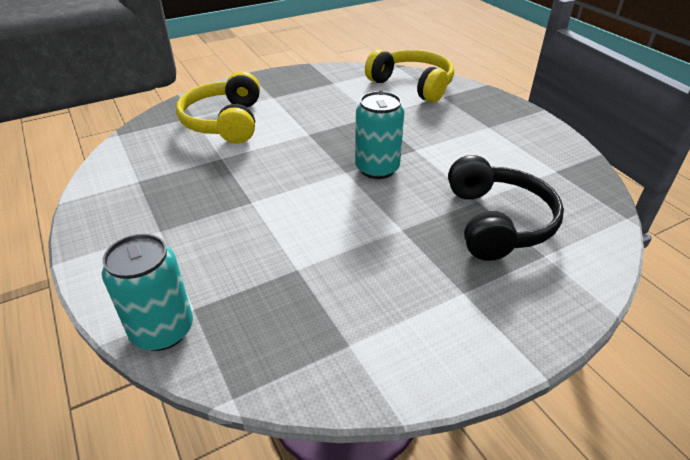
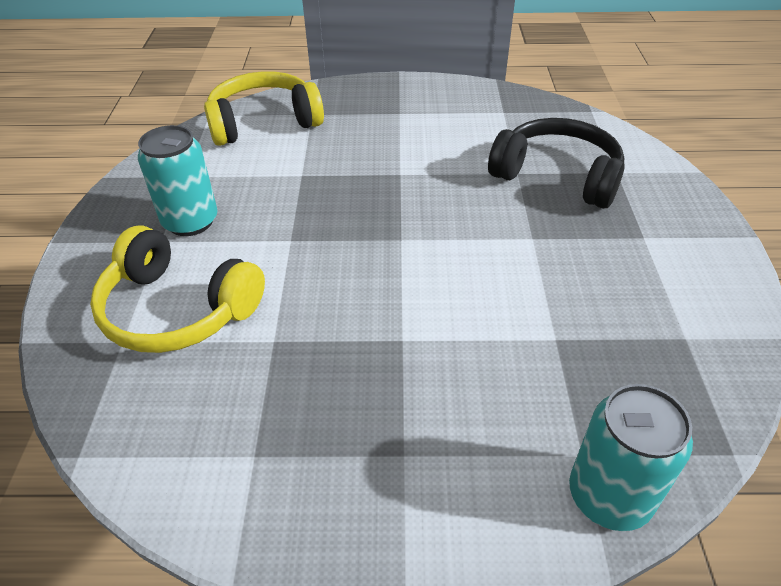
camera: 60 degrees left, 5 degrees up
(377, 169) = (414, 214): turquoise can -> turquoise can (190, 221)

